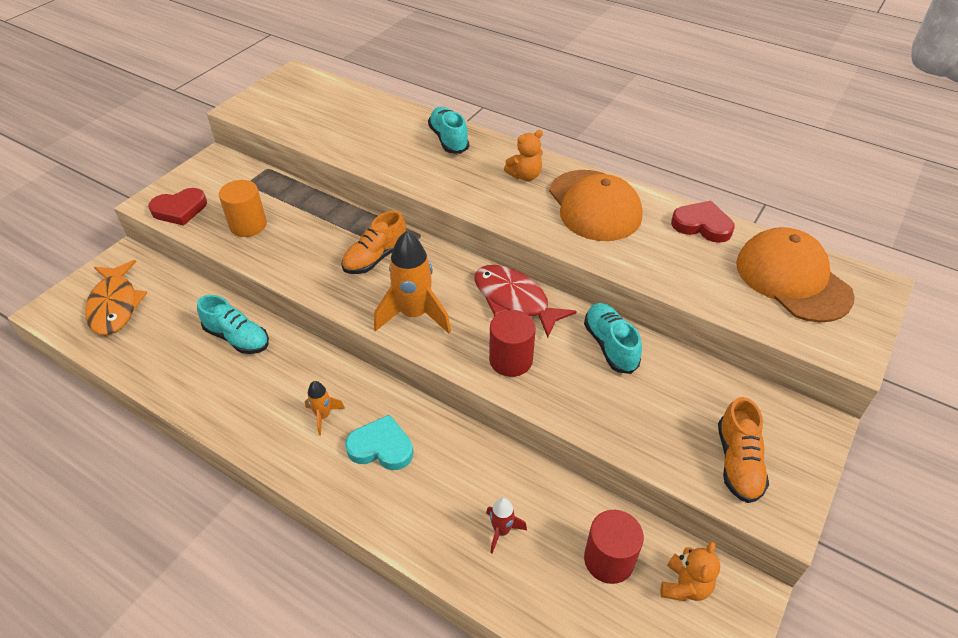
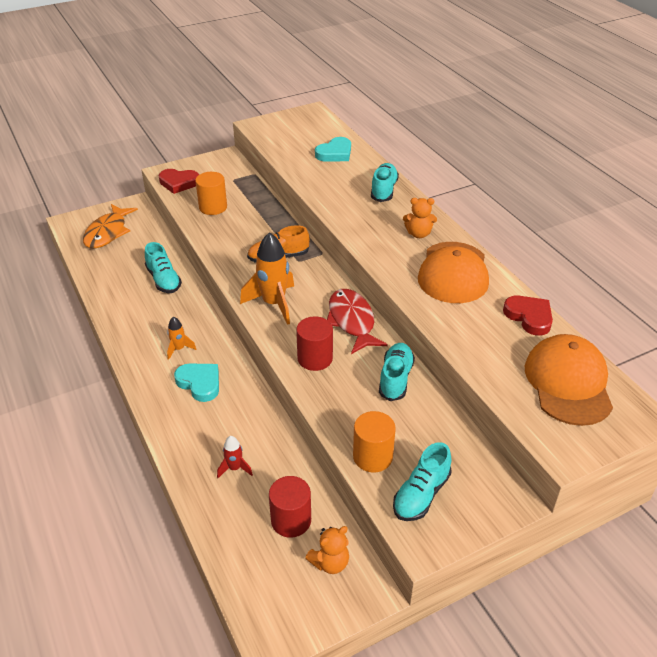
camera: 30 degrees right, 5 degrees down
(360, 114) = (335, 153): none -> turquoise heart
(659, 444) = (372, 456): none -> orange cylinder
(738, 462) = (421, 494): orange shoe -> turquoise shoe

